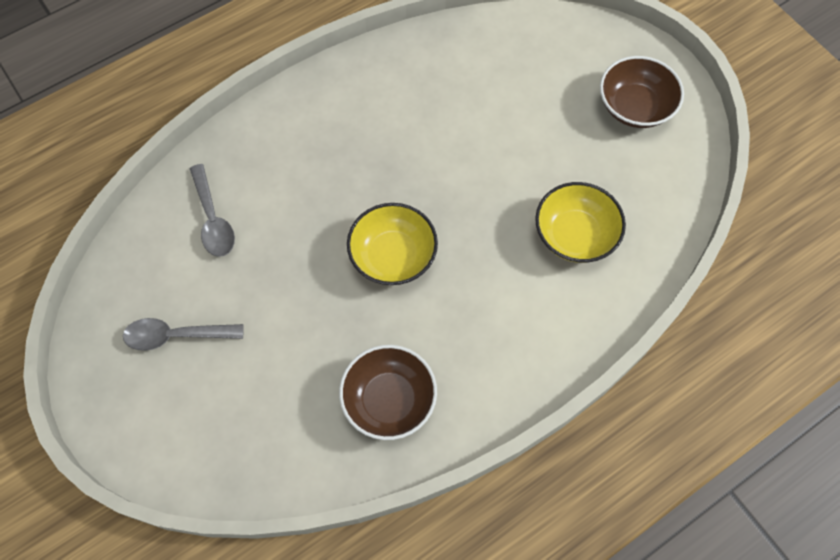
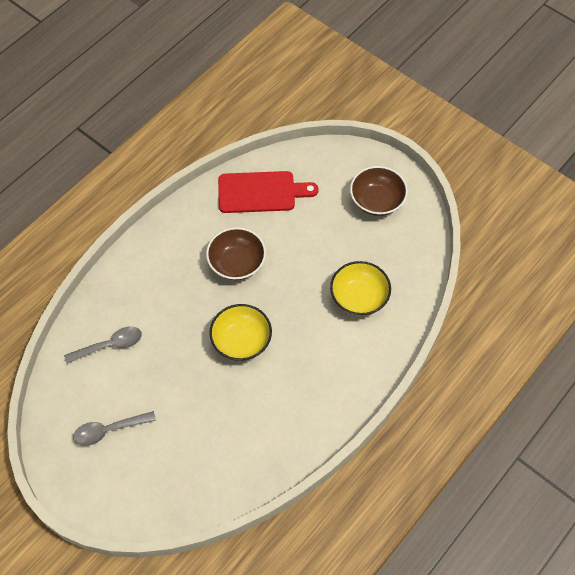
camera: 15 degrees left, 5 degrees down
(213, 219) = (109, 345): grey spoon -> grey spoon turned 75 degrees counterclockwise
(389, 400) = (265, 436): brown bowl -> brown bowl (237, 263)
(476, 60) = (261, 192): none -> red cutting board

